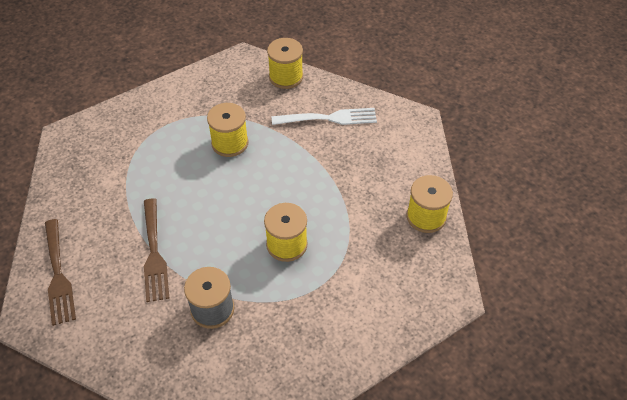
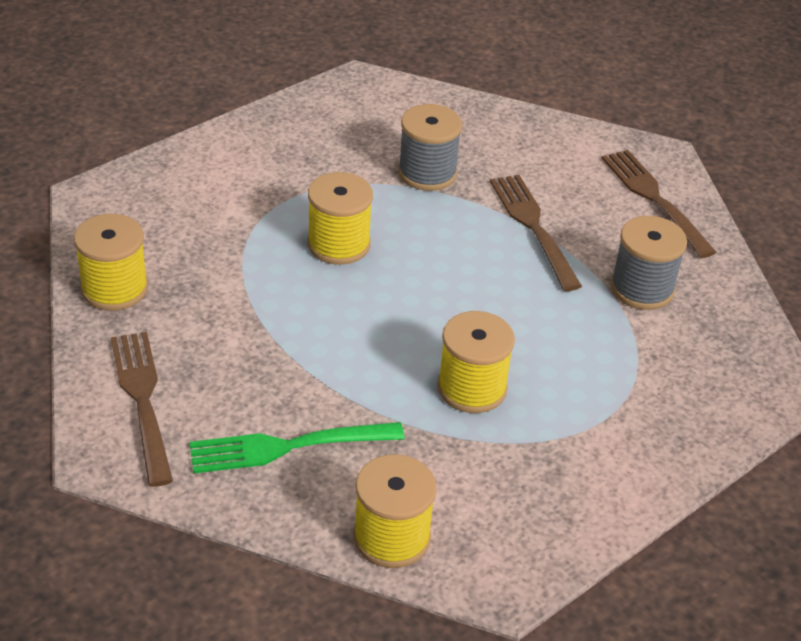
camera: 170 degrees right, 10 degrees down
(106, 201) = (642, 288): none -> grey spool
(328, 118) = (289, 446): white fork -> green fork
(401, 145) = (143, 401): none -> brown fork

